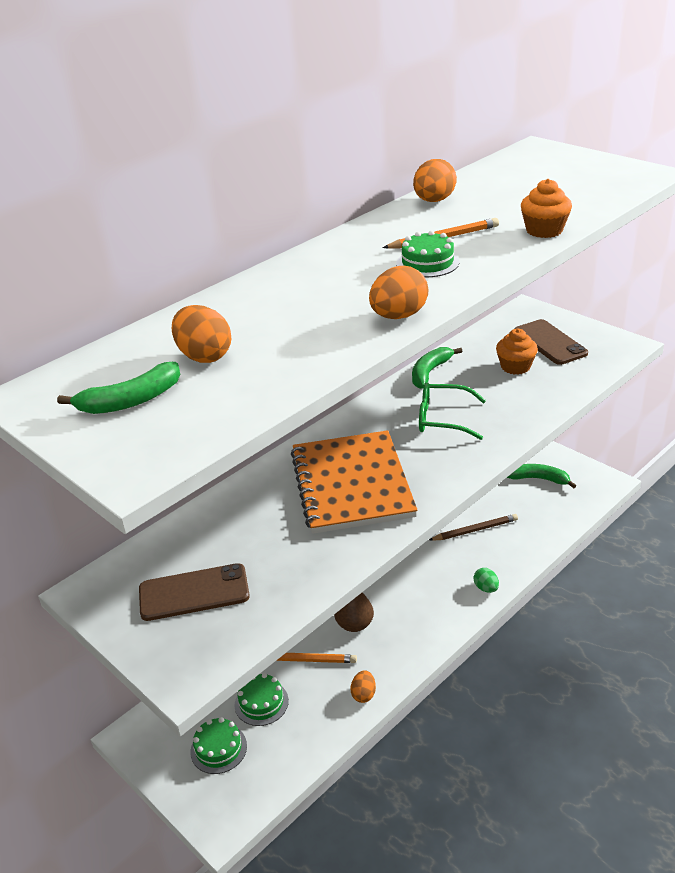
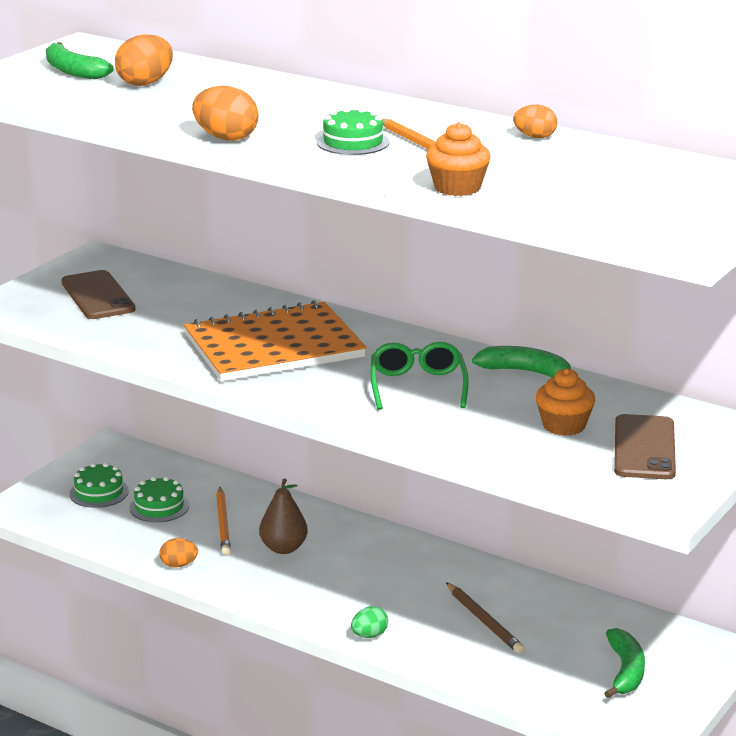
camera: 75 degrees right, 10 degrees down
(434, 201) = (535, 137): orange egg -> orange egg, size x0.63
(550, 342) = (644, 448): brown phone -> brown phone turned 45 degrees counterclockwise

